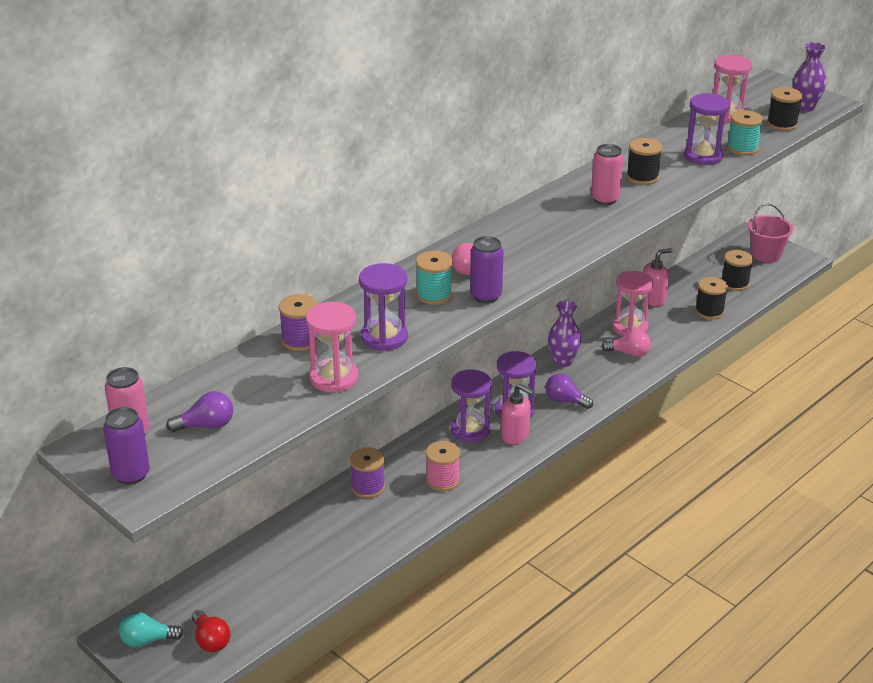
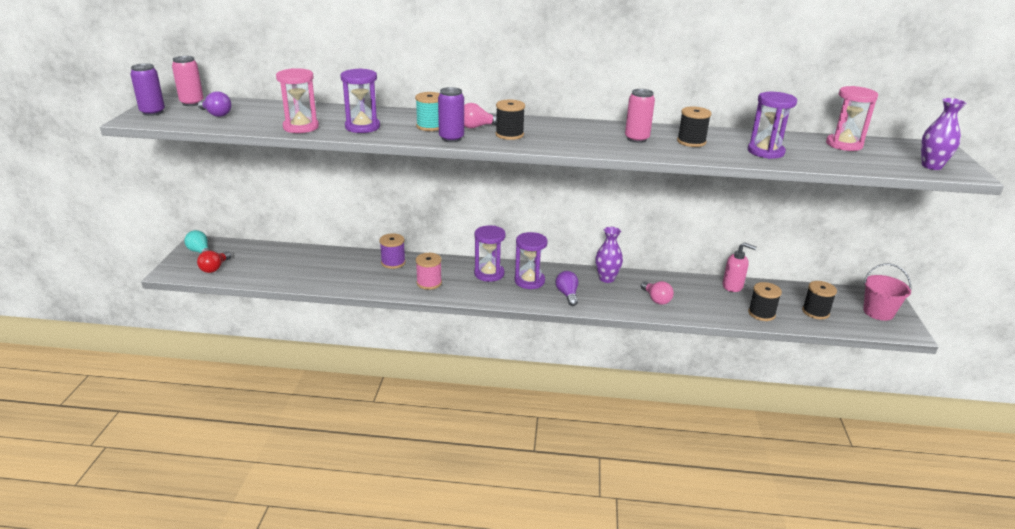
camera: 50 degrees right, 5 degrees down
(300, 340) = (330, 111): purple spool -> none
(515, 435) = (505, 290): pink soap dispenser -> none
(630, 327) = (685, 289): pink hourglass -> none
(742, 148) = (810, 161): turquoise spool -> none
(782, 124) = (882, 165): black spool -> black spool (509, 135)

